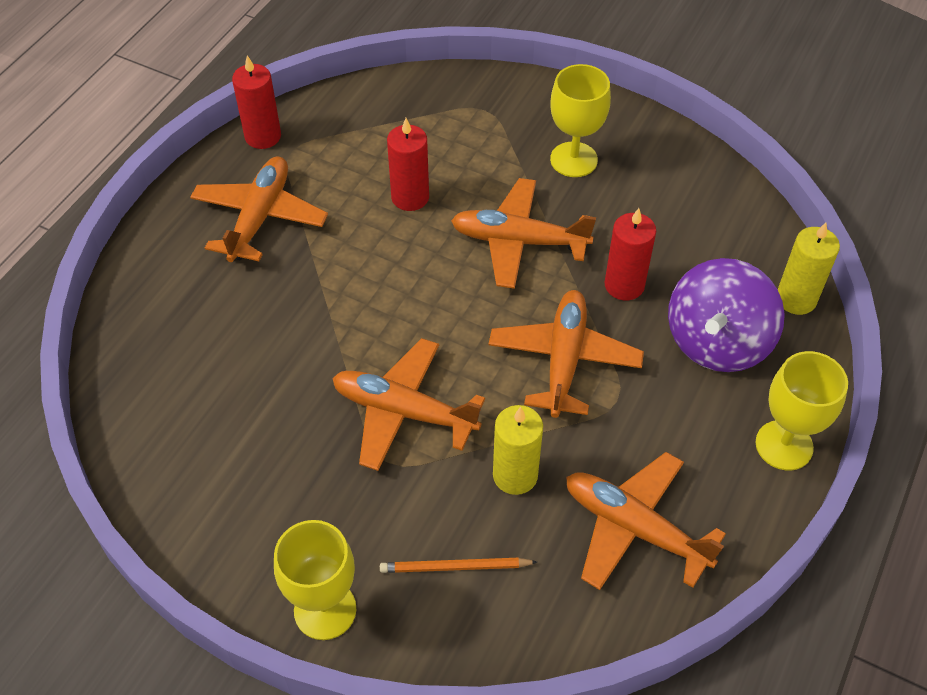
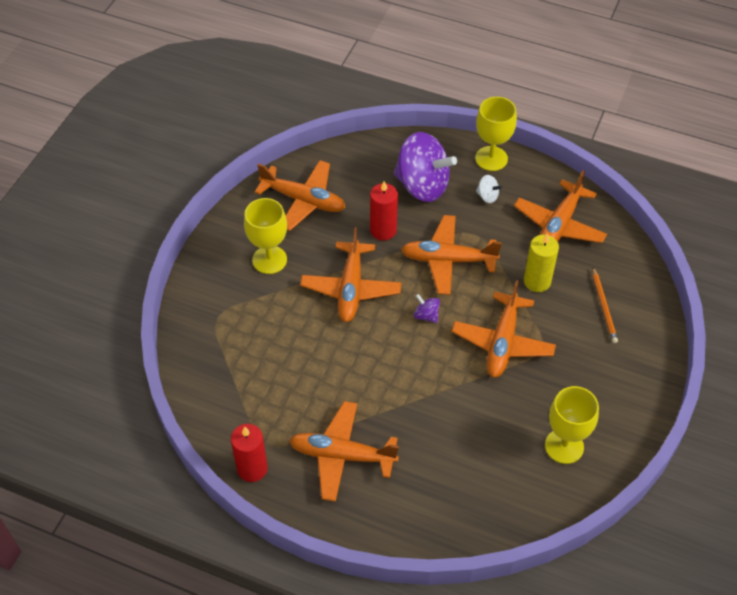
camera: 95 degrees left, 0 degrees up
(325, 610) = (647, 368): yellow goblet -> yellow goblet (564, 446)
(410, 197) = (313, 357): red candle -> none
(463, 323) = (426, 315): none -> purple spinning top
(680, 198) = (303, 200): none -> orange plane
(697, 429) = (487, 196): none -> white spinning top
(796, 299) = (384, 147): yellow candle -> none

